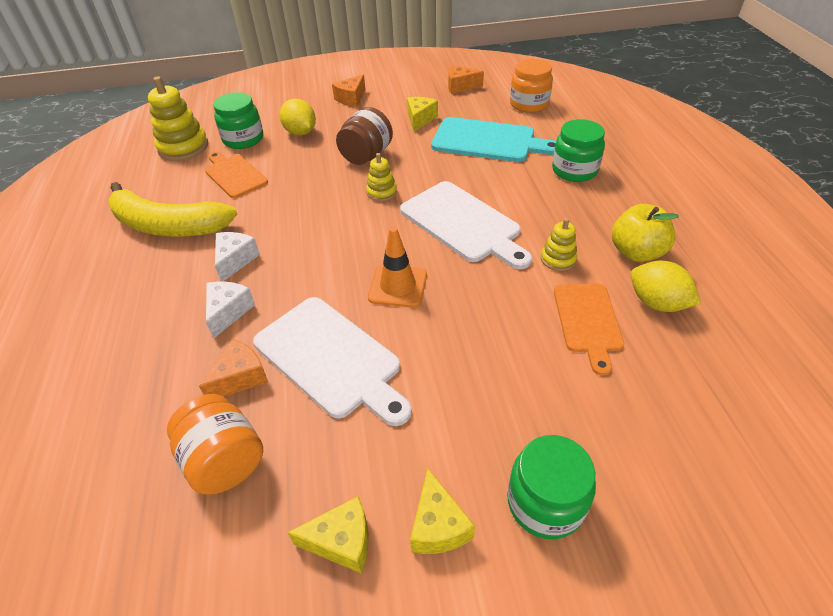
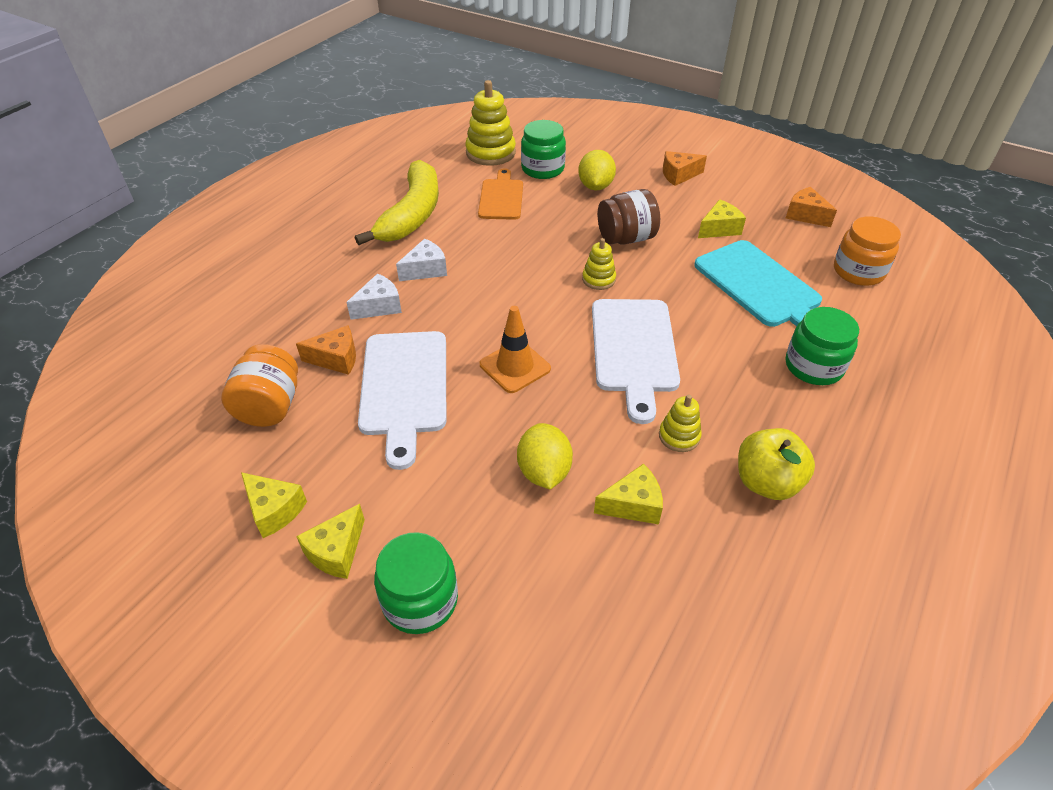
camera: 40 degrees right, 0 degrees up
(168, 225) = (412, 214): yellow banana -> yellow banana turned 135 degrees counterclockwise
(588, 321) = (633, 505): orange cutting board -> yellow cheese
(657, 303) = (720, 538): yellow lemon -> yellow lemon (544, 472)

